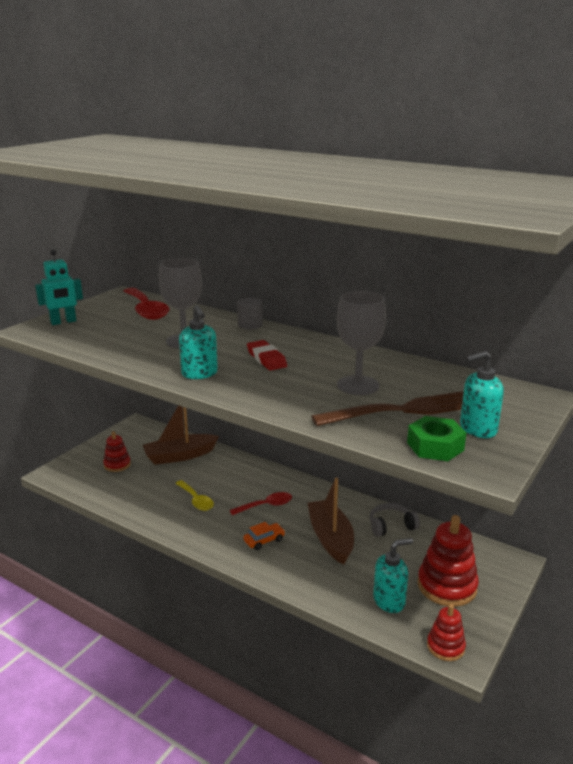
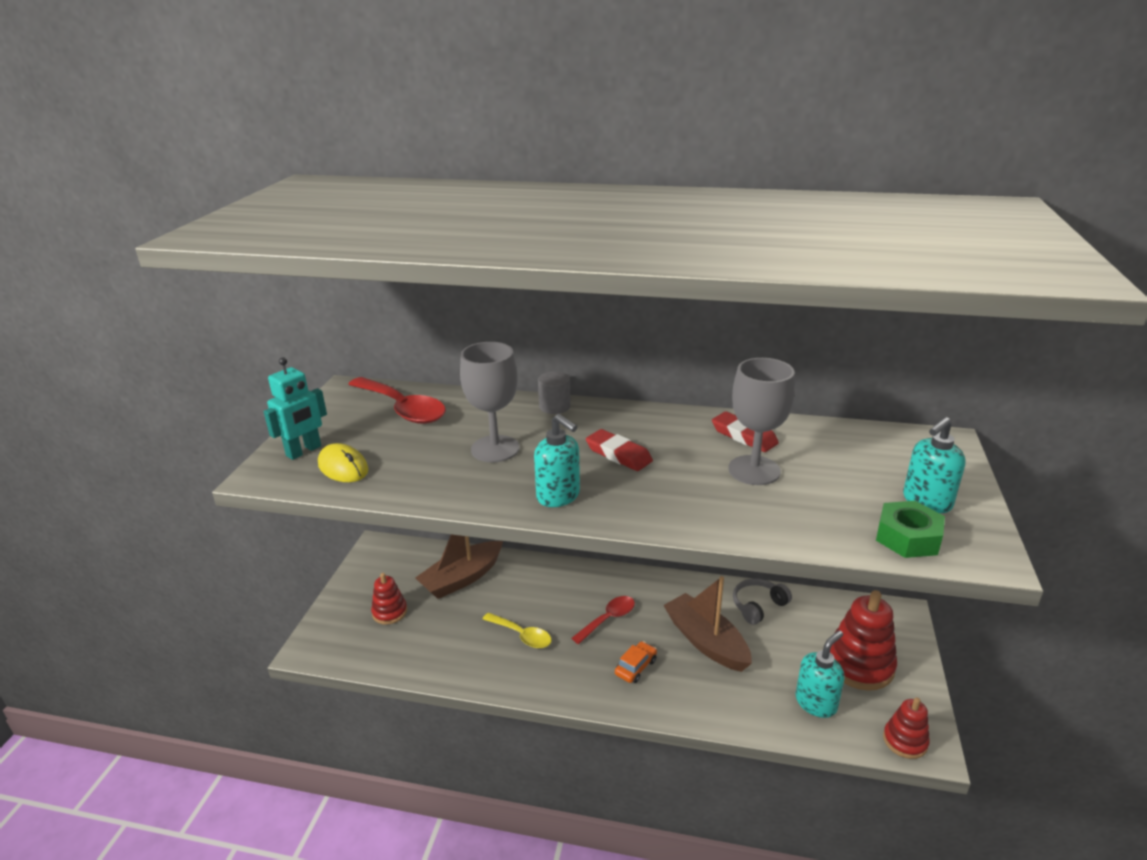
camera: 20 degrees left, 5 degrees up
(78, 334) = (343, 467): none -> yellow mouse
(373, 365) = (744, 436): none -> red eraser
(402, 410) = (830, 495): brown fork -> none

